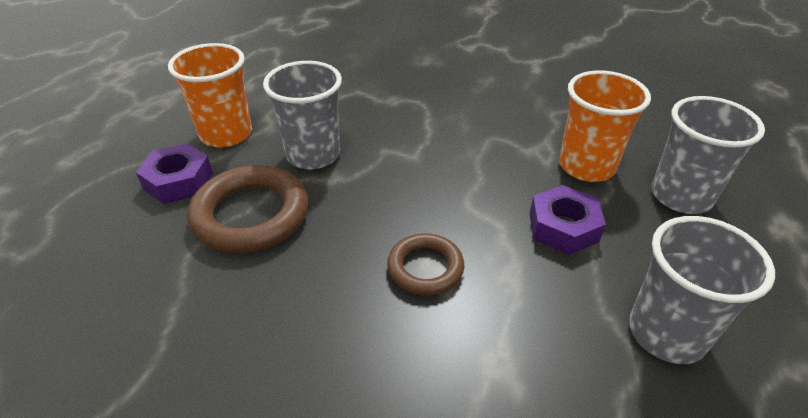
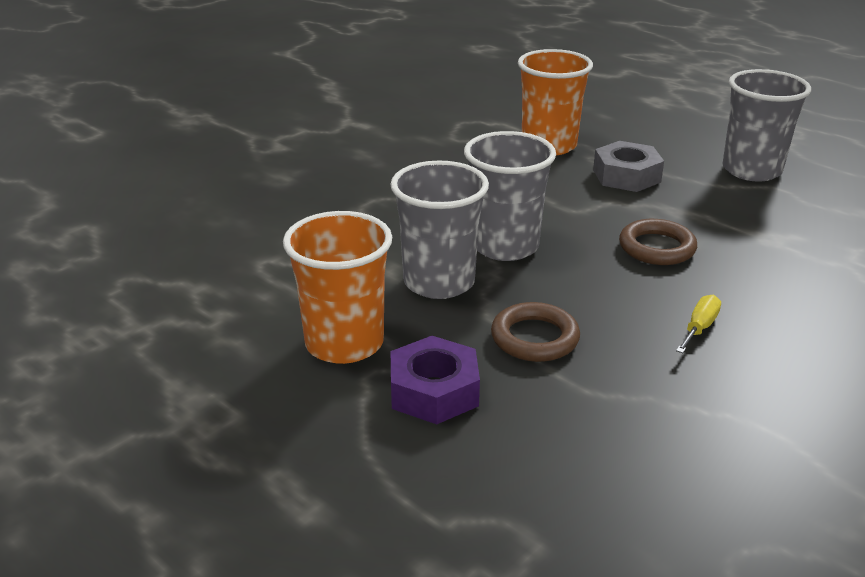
camera: 70 degrees left, 10 degrees down
(251, 215) = (534, 338): brown ring -> brown ring, size x0.60
(291, 314) = (699, 328): none -> yellow screwdriver
(563, 227) = (626, 176): purple nut -> grey nut
(681, 196) = (608, 122): grey cup -> grey cup (505, 246)

